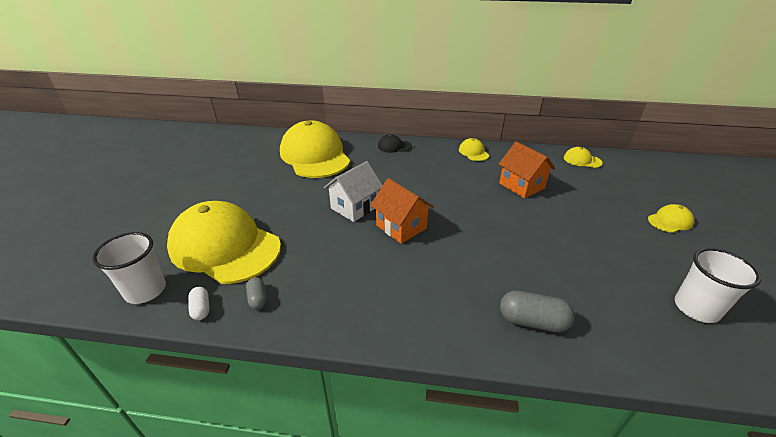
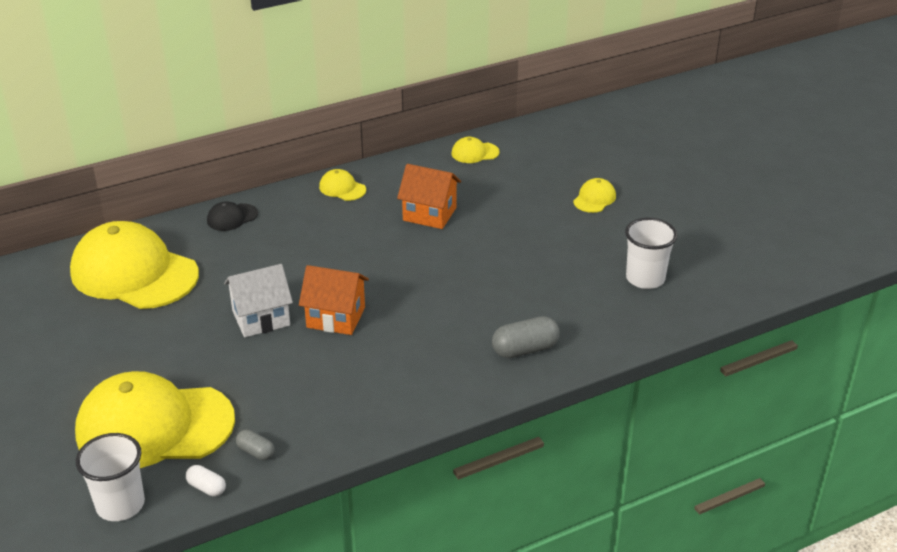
camera: 35 degrees left, 0 degrees up
(354, 207) = (261, 318): white house -> white house turned 60 degrees clockwise

